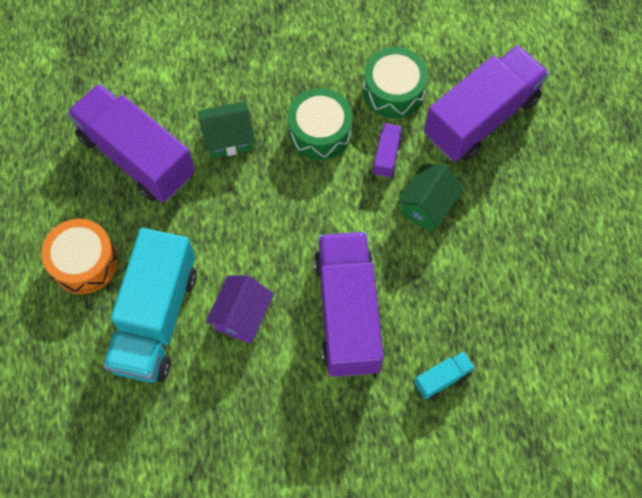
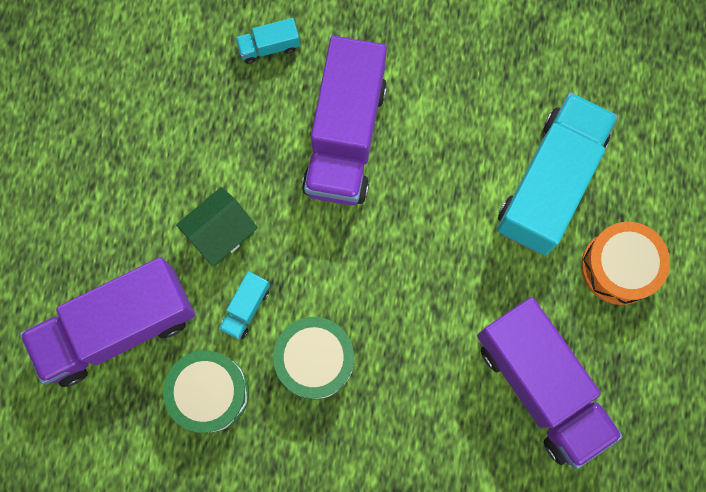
camera: 165 degrees left, 10 degrees up
(228, 139) = (426, 380): green house -> none
(242, 316) = (457, 162): purple house -> none
(386, 155) = (246, 308): purple truck -> turquoise truck

